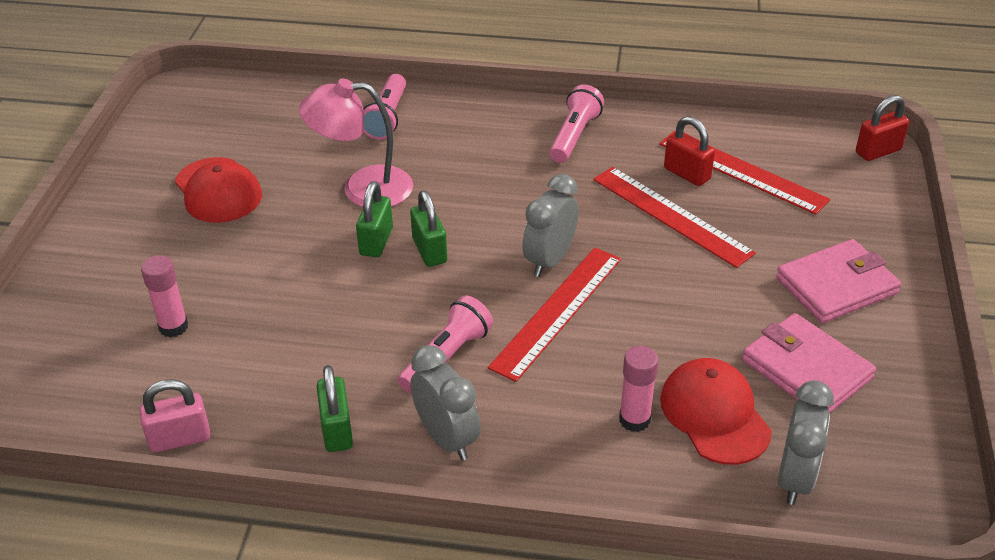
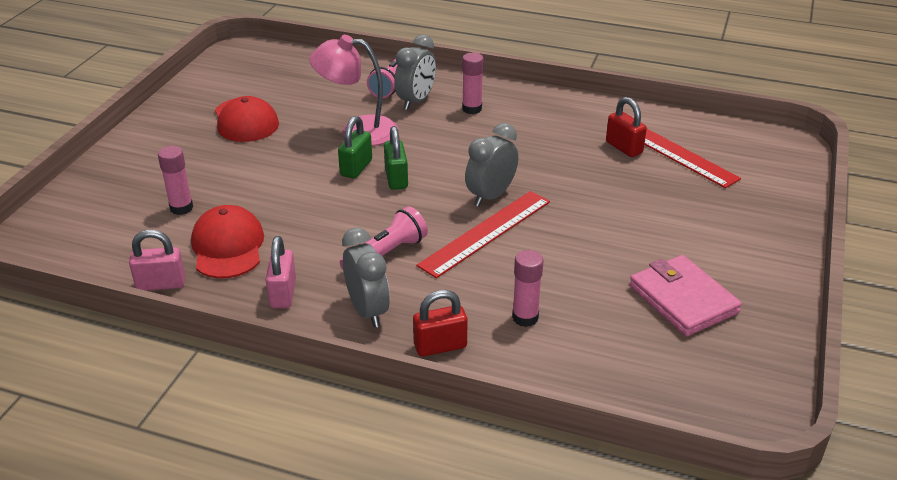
camera: 10 degrees right, 5 degrees down
(337, 430) = (283, 294): green padlock -> pink padlock
(493, 141) = (472, 109): none -> pink glue stick
(574, 136) = (538, 112): pink flashlight -> none
(671, 215) = (601, 176): red ruler -> none
(714, 414) = (594, 322): red cap -> red cap (228, 246)
(795, 478) = (649, 378): grey clock -> grey clock (416, 101)
(836, 286) = (727, 242): pink wallet -> none
(878, 151) = (793, 148): red padlock -> red padlock (440, 346)

